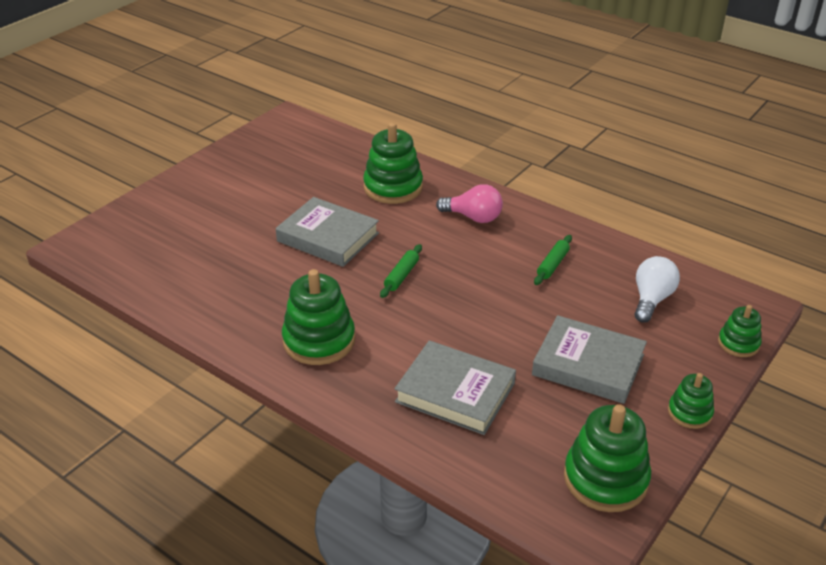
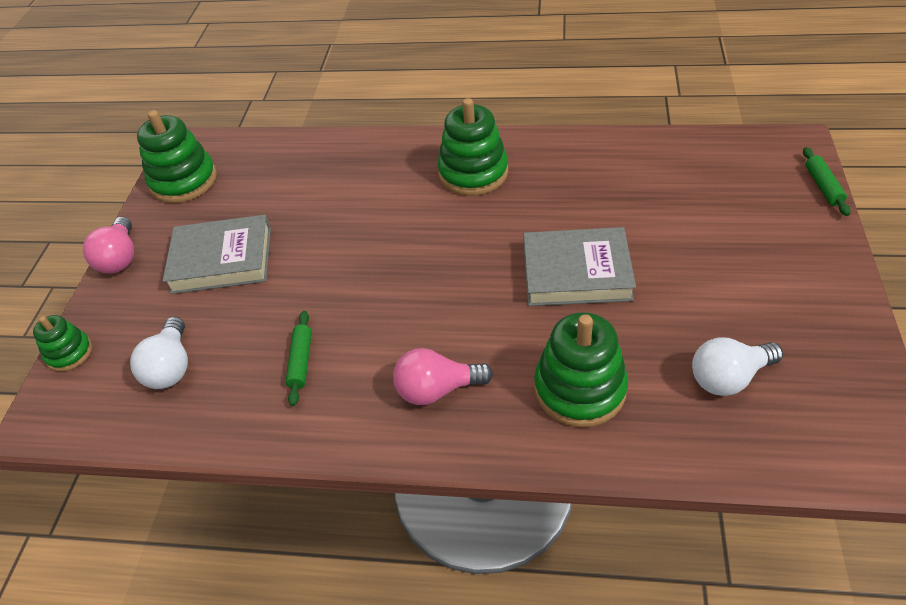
camera: 155 degrees right, 10 degrees up
(313, 162) = (728, 377): none -> white light bulb
(401, 276) = (456, 265): green rolling pin -> green rolling pin (823, 186)
(455, 393) = (328, 186): grey book -> none
(689, 412) = (120, 258): green stacking toy -> pink light bulb

